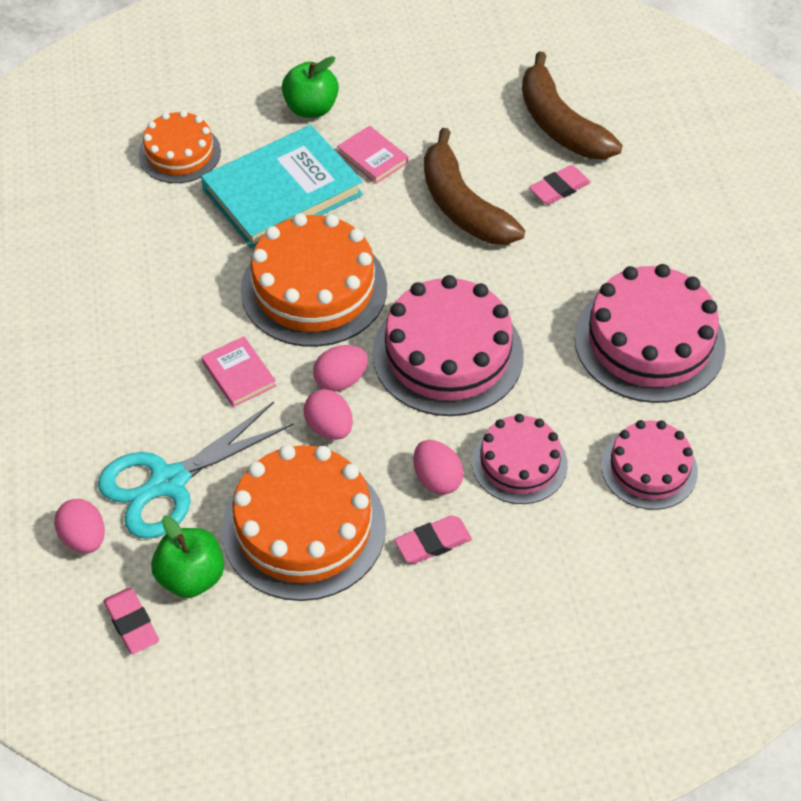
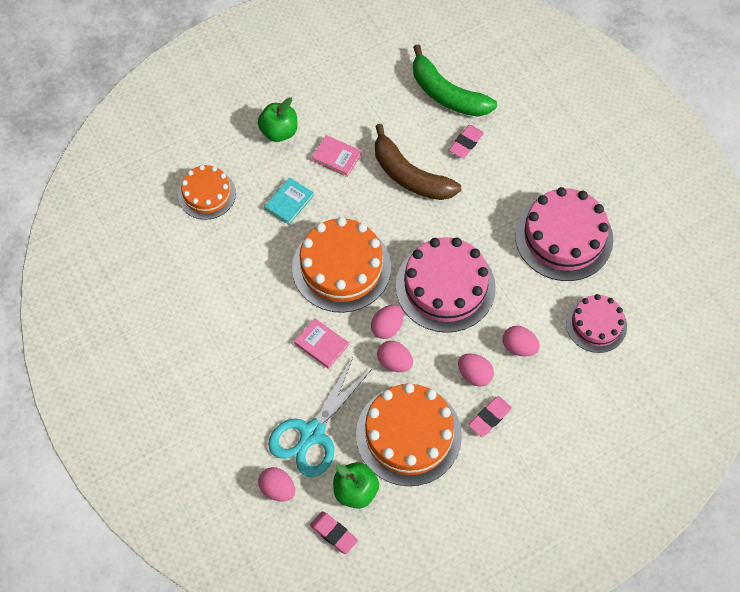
camera: 20 degrees left, 10 degrees up
(282, 192) = (289, 202): turquoise book -> turquoise book, size x0.46
(519, 463) = (519, 347): pink cake -> pink egg
(559, 124) = (447, 94): brown banana -> green banana

